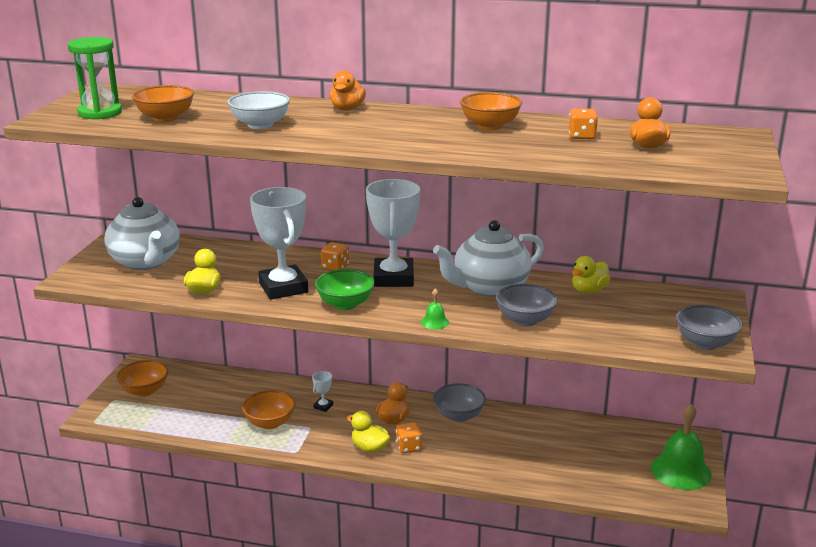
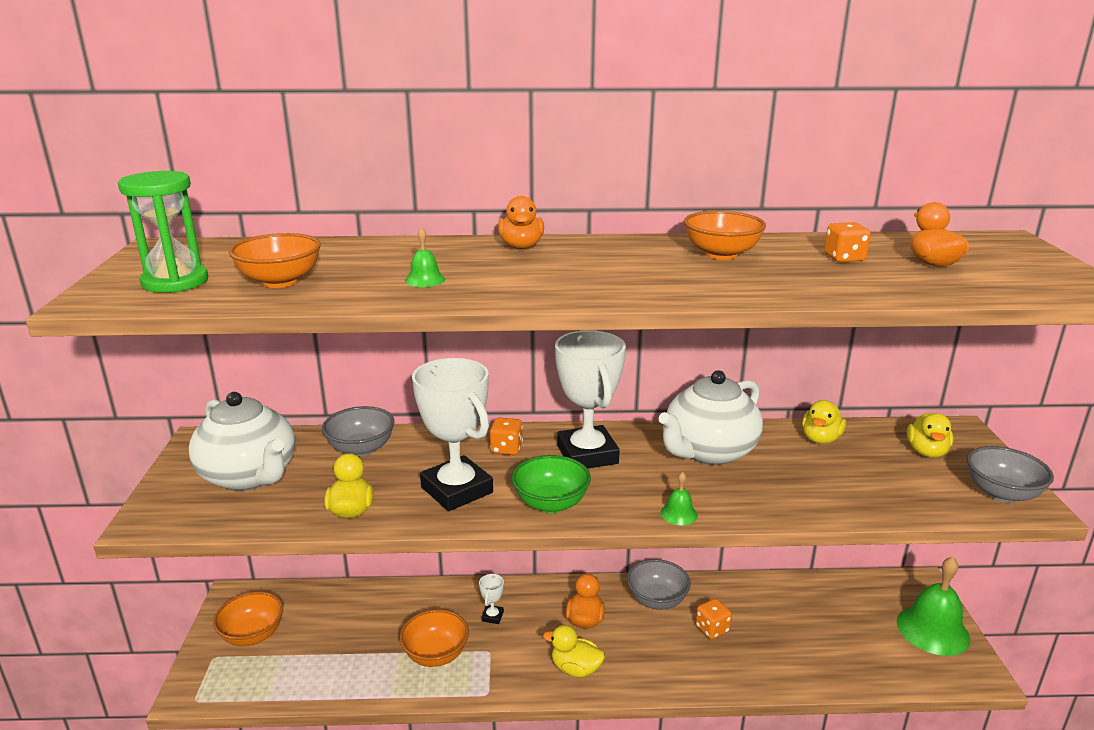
camera: 15 degrees left, 0 degrees up
(260, 125) = (425, 280): white bowl -> green bell
(408, 447) = (621, 658): orange dice -> orange dice (712, 629)
(525, 320) = (782, 493): grey bowl -> grey bowl (361, 449)
(670, 309) = (926, 452): none -> yellow duck

